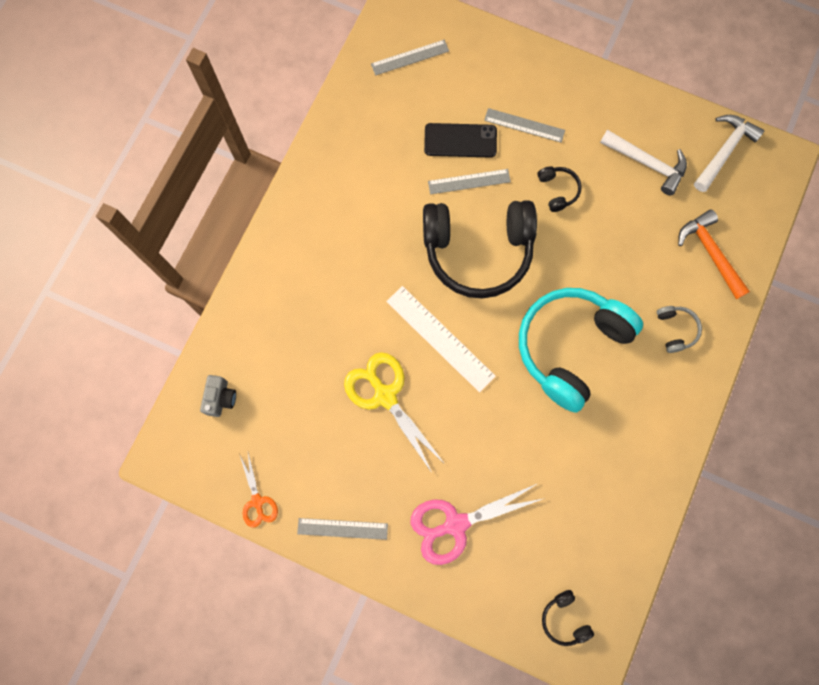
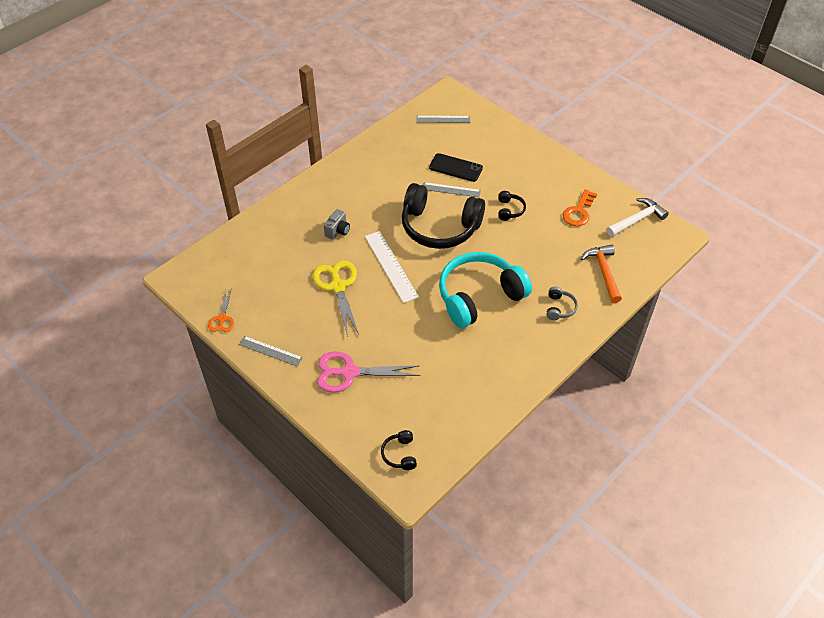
camera: 20 degrees right, 25 degrees down
(221, 398) = (230, 256): grey camera -> grey camera (338, 231)
(524, 125) = (502, 171): grey ruler -> none
(647, 163) = (578, 212): white hammer -> orange key

